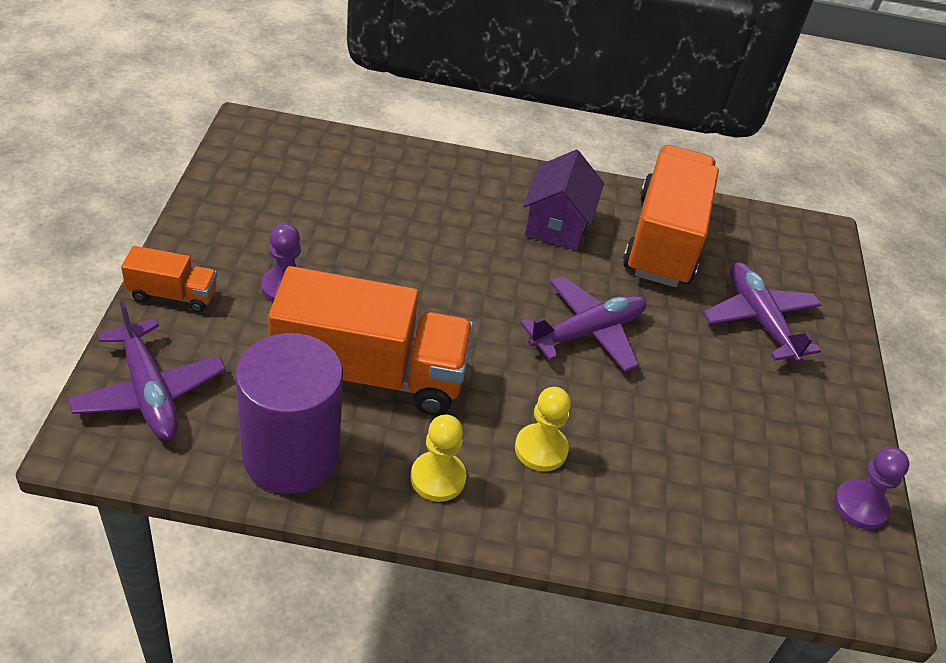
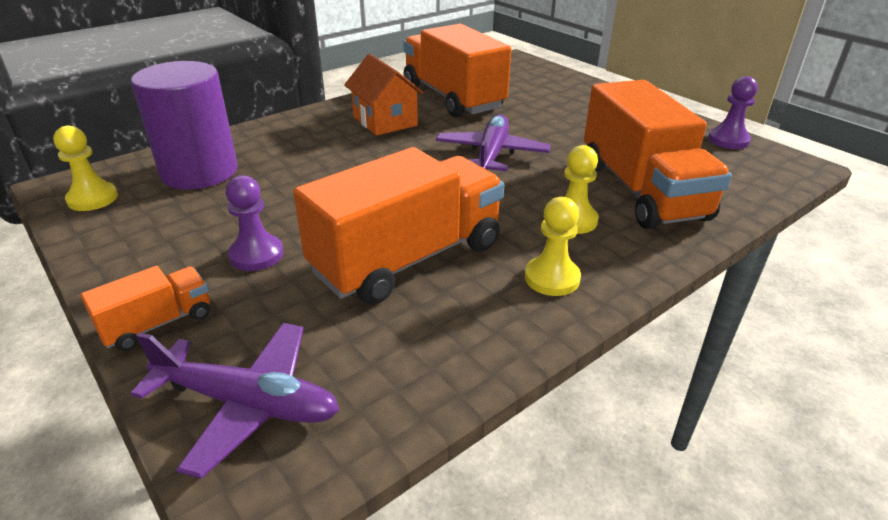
camera: 40 degrees left, 10 degrees down
(254, 153) = (93, 198): none -> yellow pawn
(291, 454) = (440, 345): purple cylinder -> purple cylinder (199, 172)
(556, 224) = (385, 121): purple house -> orange house
(652, 476) = (641, 191): none -> orange truck
(759, 319) = (554, 102): purple plane -> none

